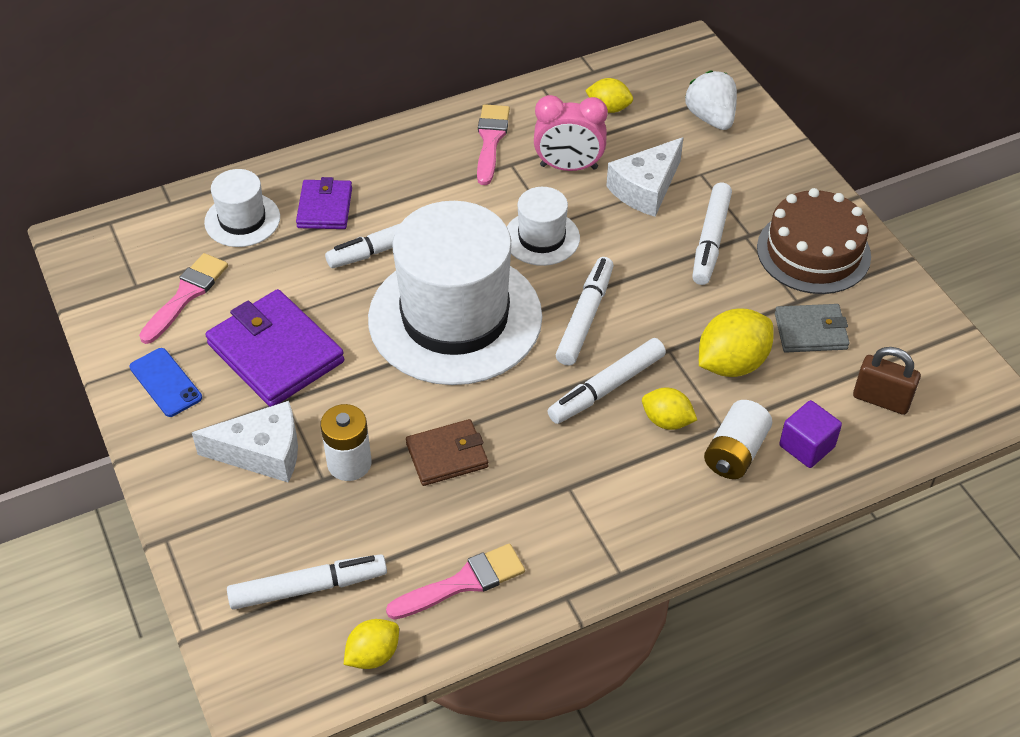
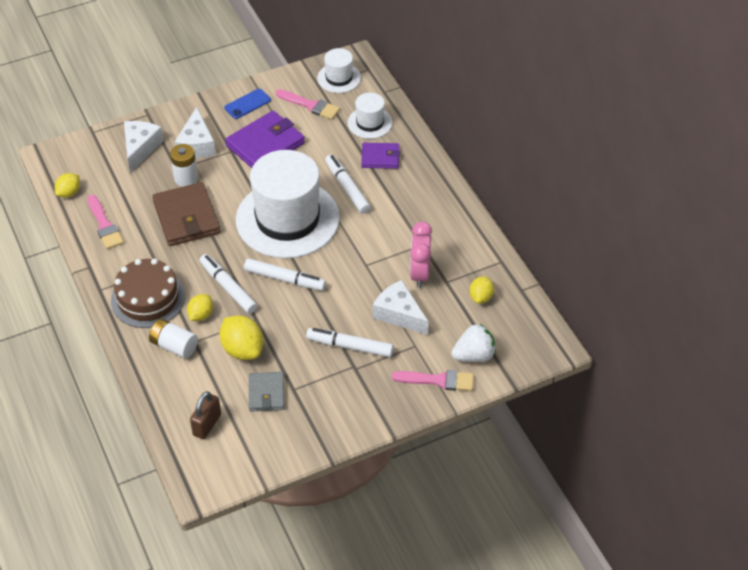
camera: 90 degrees right, 0 degrees up
(261, 542) = (140, 148): none -> white cheese
(308, 587) = (111, 167): white marker -> none
(373, 655) = (69, 193): yellow lemon -> yellow lemon turned 75 degrees clockwise
(447, 455) = (187, 217): brown wallet -> brown wallet, size x1.70
(490, 140) = (444, 234): pink brush -> pink brush (438, 380)
(541, 238) = (353, 259): white hat -> white hat (339, 78)
(806, 446) = (175, 381): purple cube -> none
(813, 252) = (338, 403): brown cake -> brown cake (148, 298)

